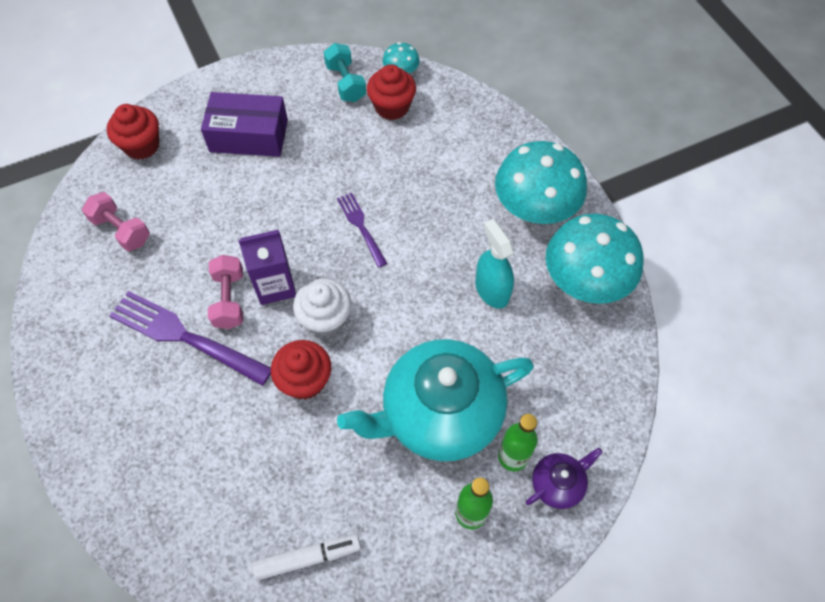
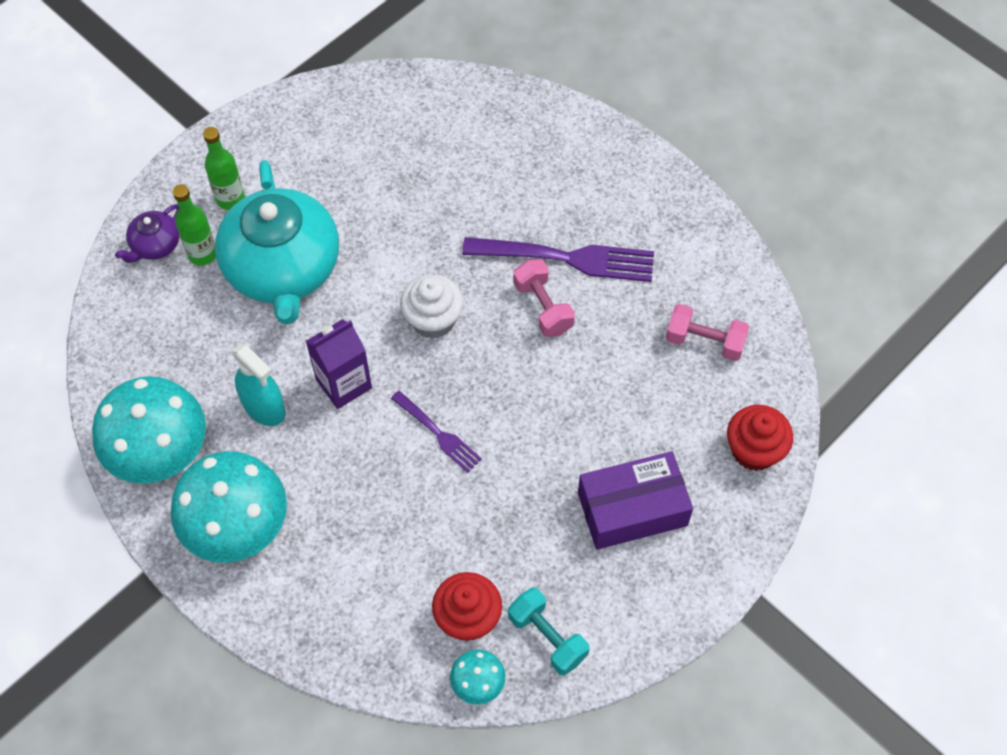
camera: 160 degrees right, 0 degrees up
(275, 285) = (502, 336): purple carton -> purple carton (344, 384)
(305, 380) = (426, 257): red cupcake -> none
(308, 558) = (361, 127): white marker -> none
(440, 413) = (283, 269): turquoise teapot -> turquoise teapot turned 120 degrees clockwise

